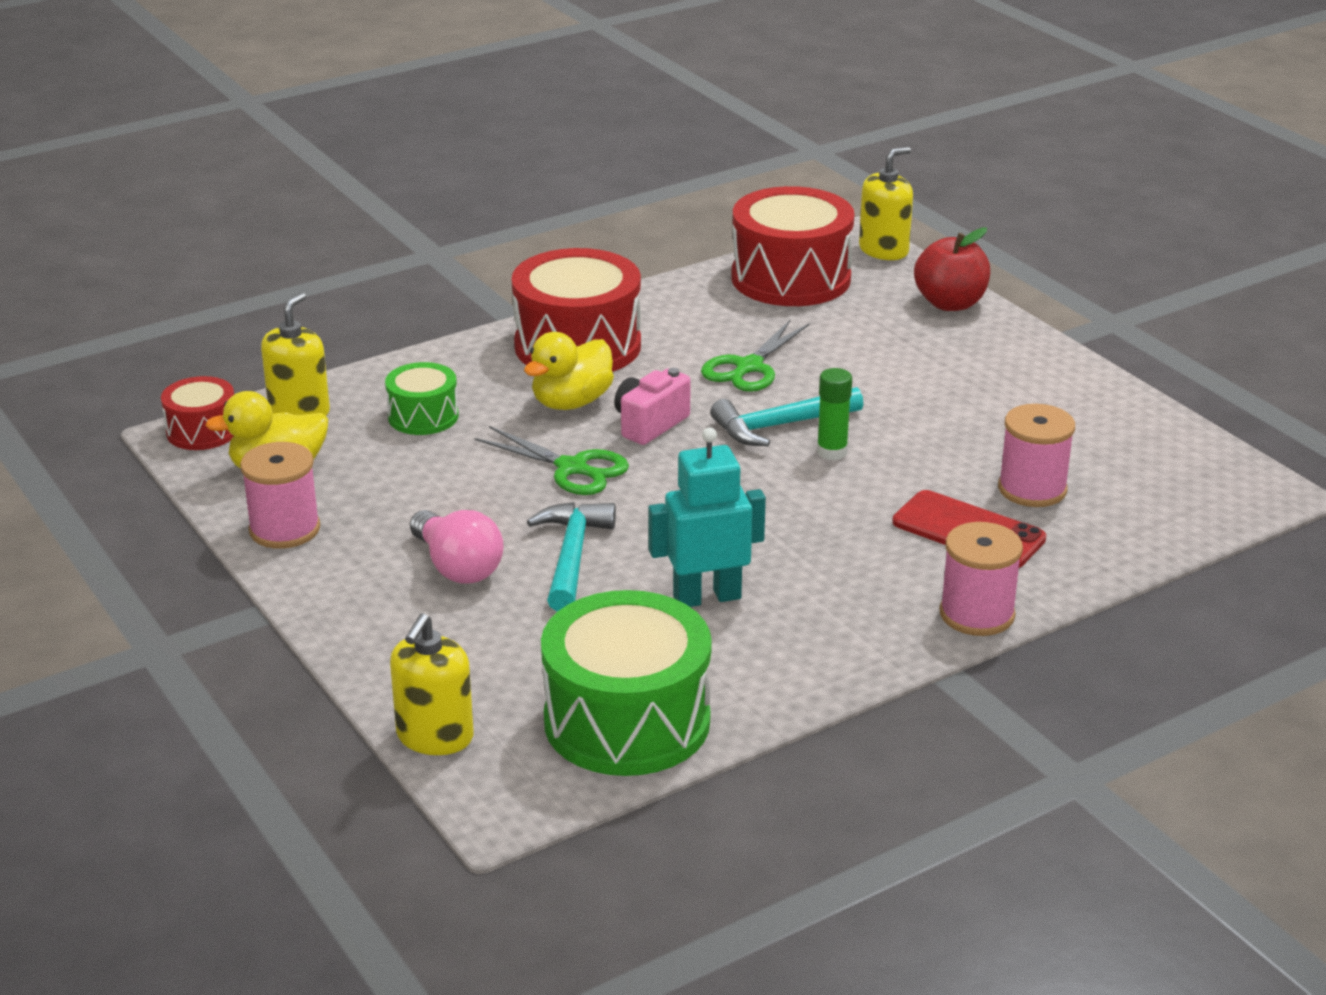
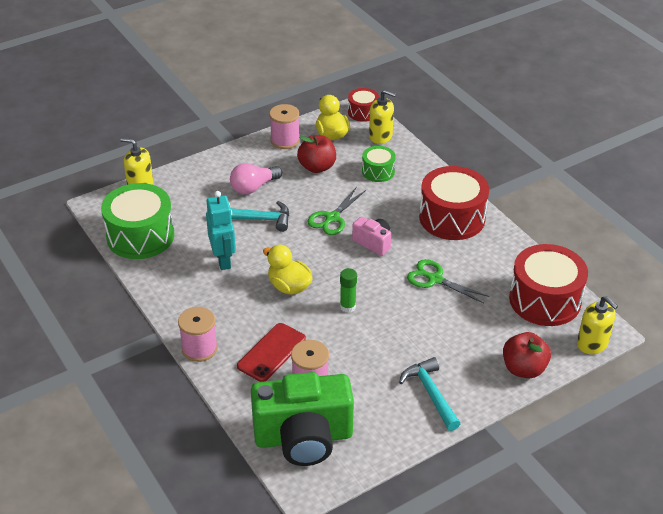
camera: 90 degrees right, 10 degrees up
(395, 487) = (317, 167): none -> red apple
(571, 402) = (393, 217): yellow duck -> yellow duck (289, 286)
(780, 425) = (373, 289): turquoise hammer -> turquoise hammer (431, 394)
(1161, 494) = (303, 438): none -> green camera

